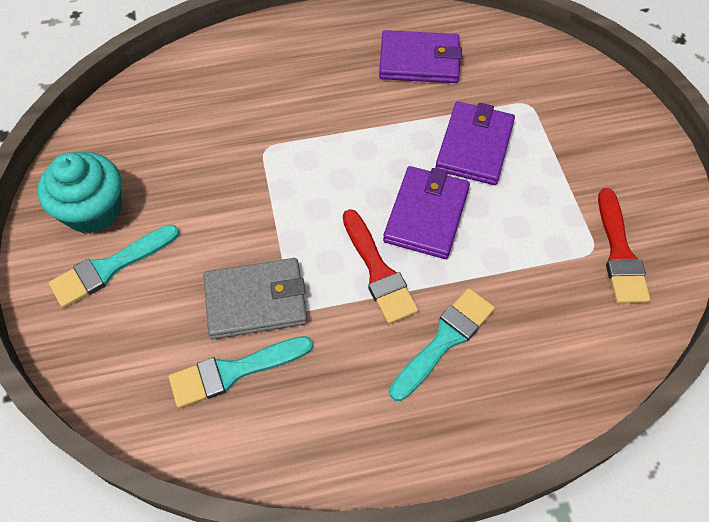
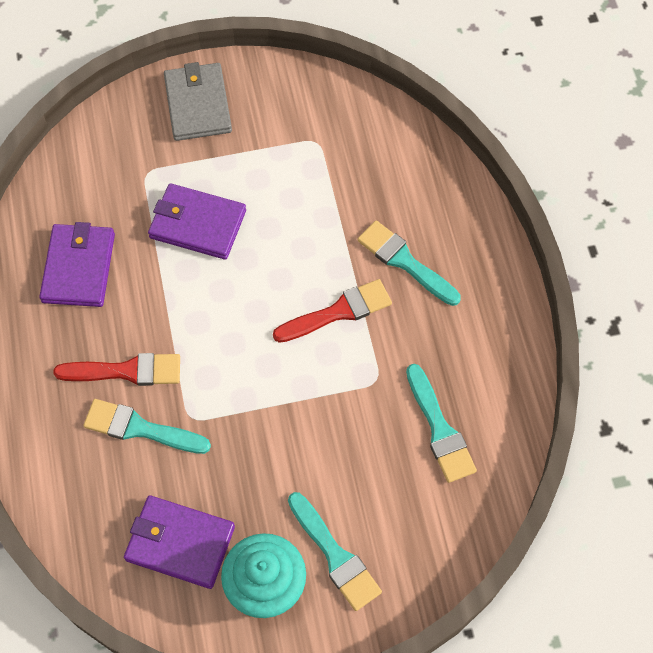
camera: 90 degrees left, 5 degrees up
(256, 301) = (370, 415): grey wallet -> grey wallet (198, 104)
(257, 112) = (140, 428): none -> turquoise brush
(426, 215) = (277, 270): purple wallet -> purple wallet (180, 543)
(619, 253) = (319, 123): red brush -> red brush (126, 371)

